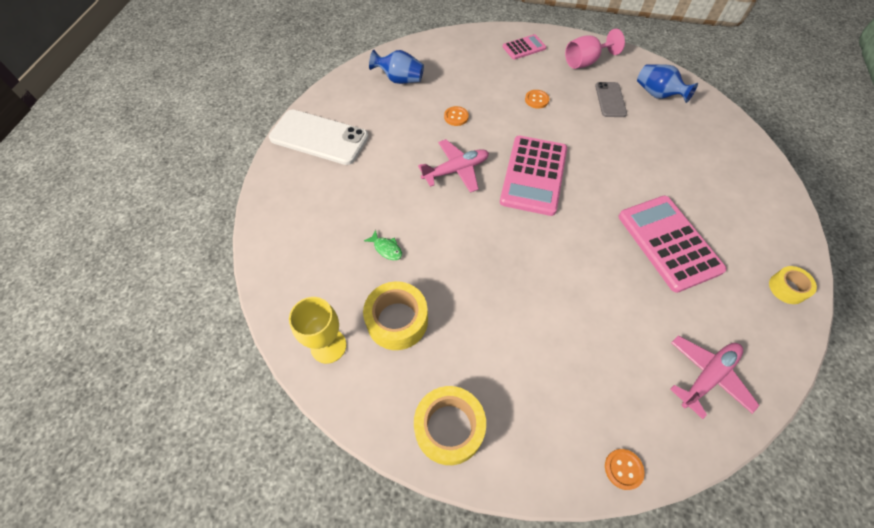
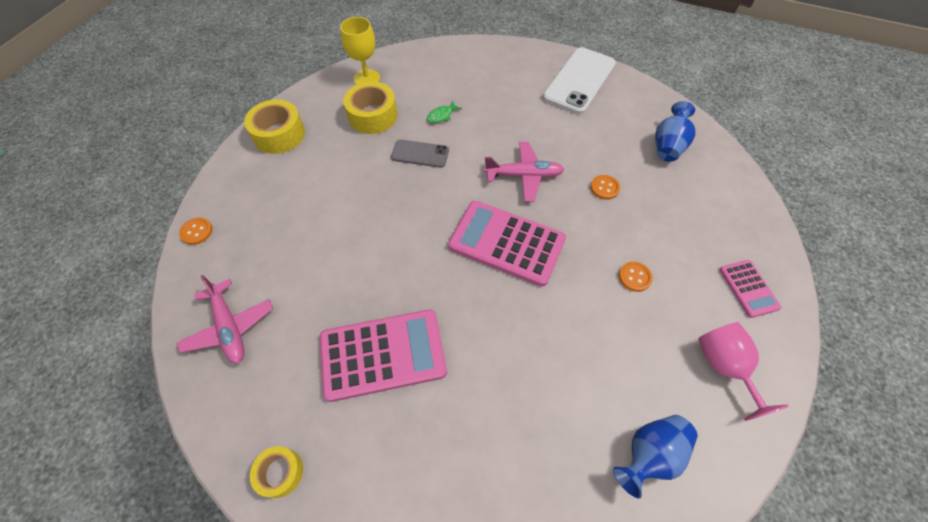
camera: 100 degrees right, 0 degrees up
(456, 170) = (524, 175): pink plane -> pink plane turned 75 degrees counterclockwise
(610, 100) = (636, 374): grey phone -> grey phone (420, 154)

